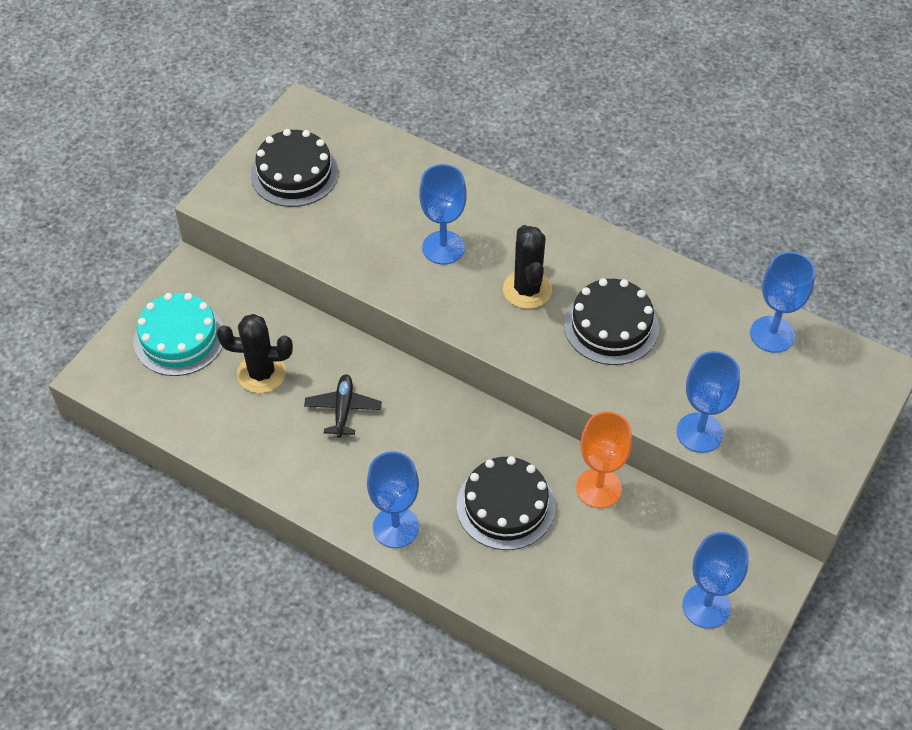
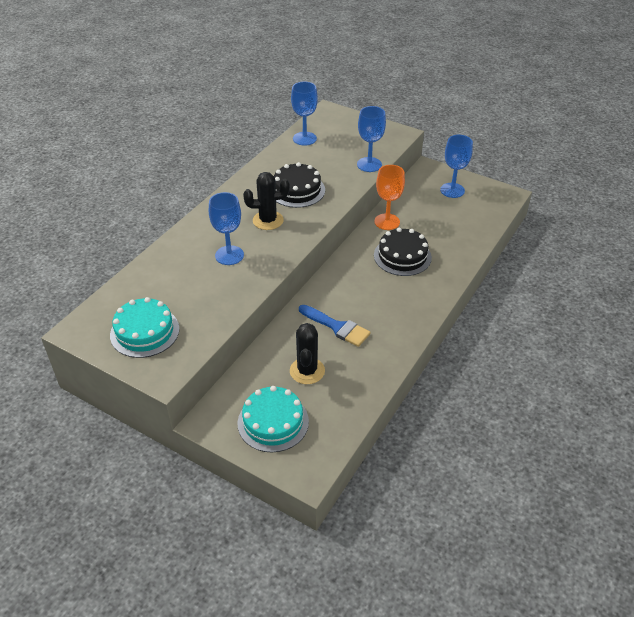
camera: 90 degrees left, 10 degrees down
(294, 173) = (144, 332): black cake -> turquoise cake
(343, 409) = (337, 327): black plane -> blue brush
(396, 527) = (423, 301): blue goblet -> none

